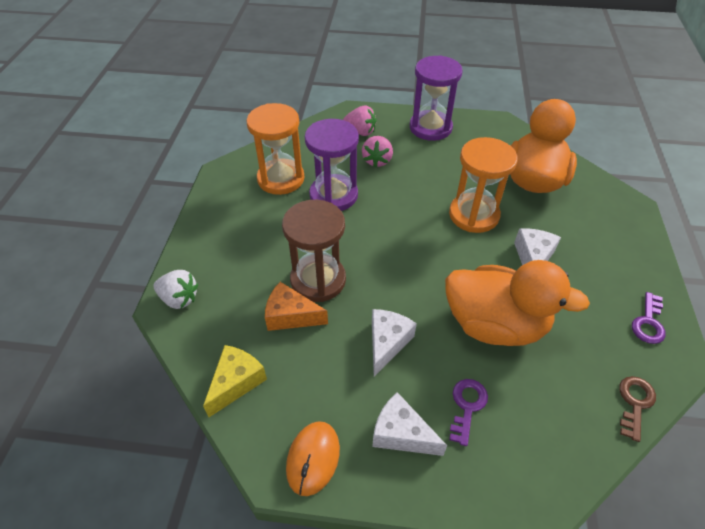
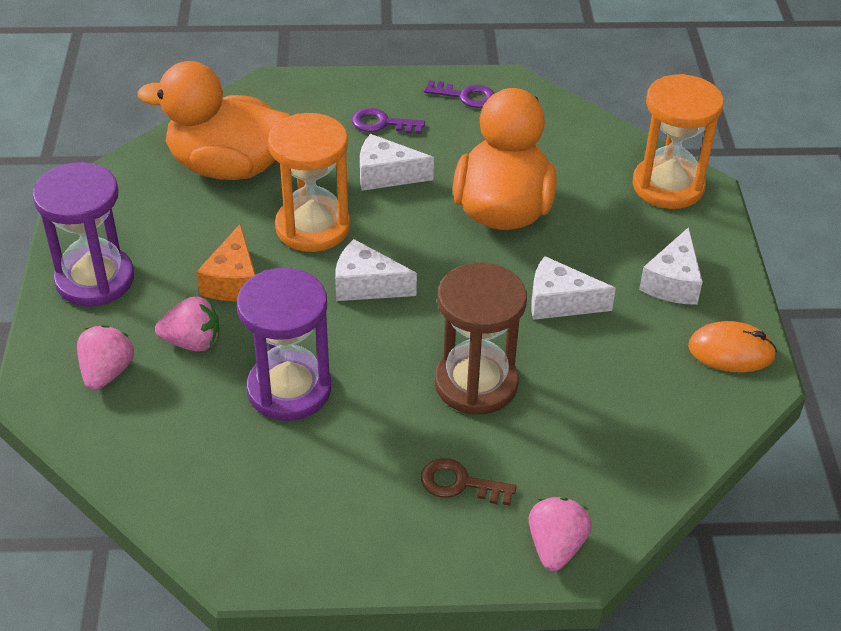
camera: 100 degrees left, 5 degrees down
(179, 298) = (556, 547): white strawberry -> pink strawberry
(236, 382) = (667, 441): yellow cheese -> none
(281, 179) = (253, 470): orange hourglass -> orange hourglass (668, 186)
(291, 316) = (547, 403): orange cheese -> orange cheese (233, 281)
(416, 236) = (366, 285): none -> white cheese
(467, 406) = (620, 233): purple key -> purple key (382, 123)
(634, 403) = (571, 117): brown key -> brown key (460, 483)

